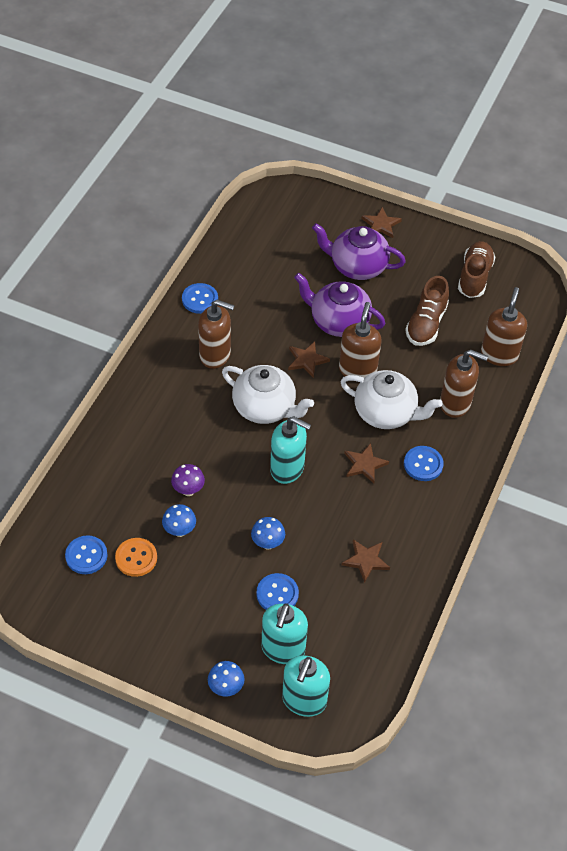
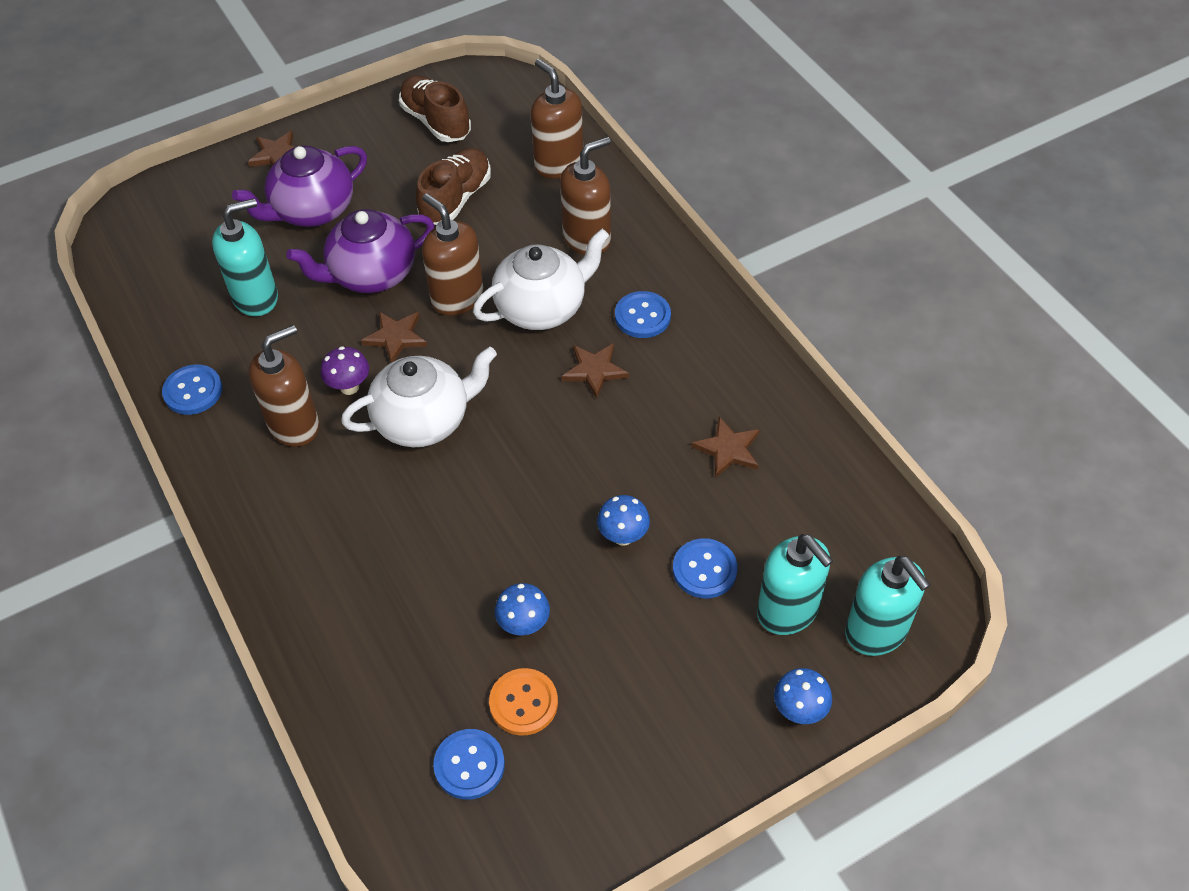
camera: 50 degrees left, 0 degrees up
(188, 490) = (471, 578): purple mushroom -> purple mushroom (349, 387)
(287, 468) = (533, 450): turquoise soap dispenser -> turquoise soap dispenser (256, 297)
(426, 324) = (456, 199): brown shoe -> brown shoe turned 120 degrees counterclockwise

